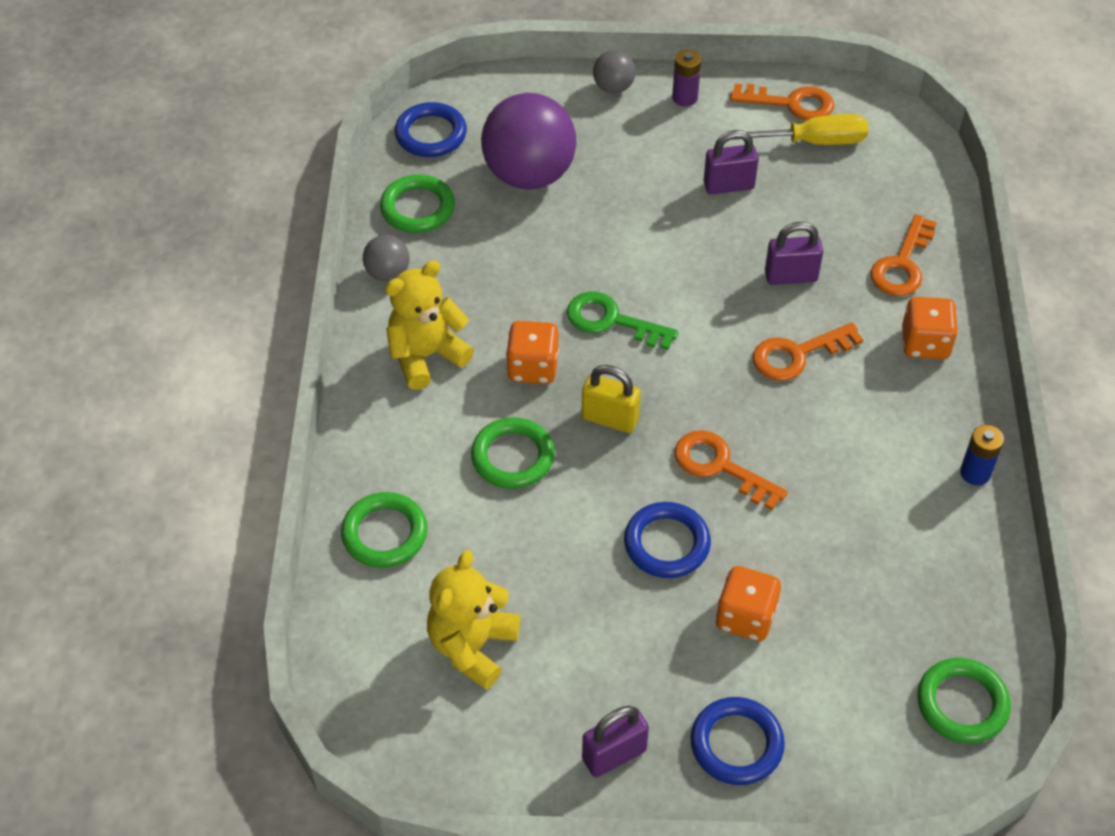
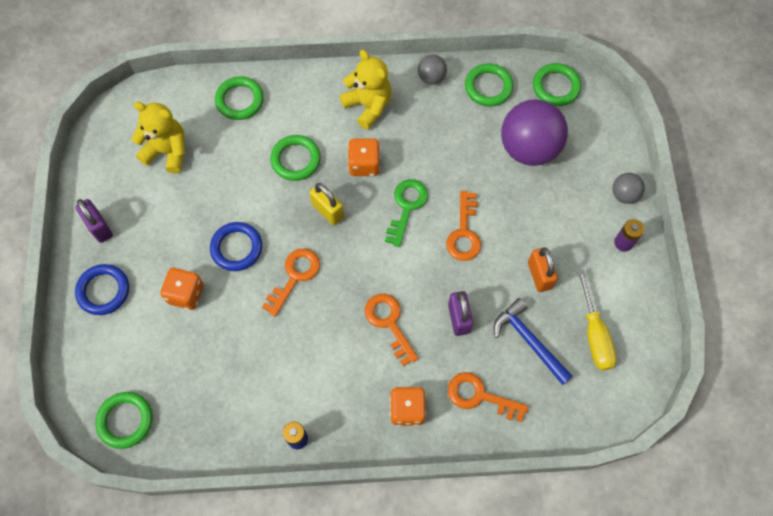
camera: 85 degrees right, 15 degrees up
(431, 134) = (556, 87): blue ring -> green ring
(610, 418) = (328, 211): yellow padlock -> yellow padlock turned 60 degrees counterclockwise
(728, 185) = (539, 275): purple padlock -> orange padlock
(791, 103) = (632, 318): orange key -> orange key (464, 232)
(823, 206) = (529, 341): none -> blue hammer

